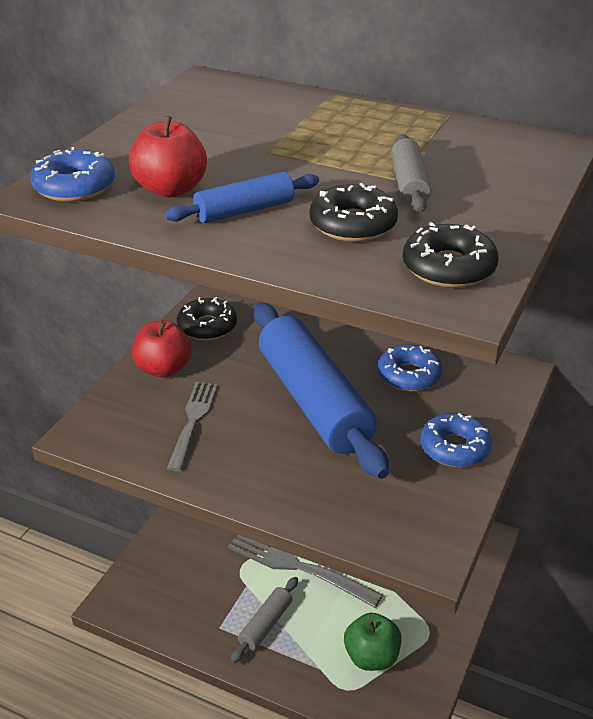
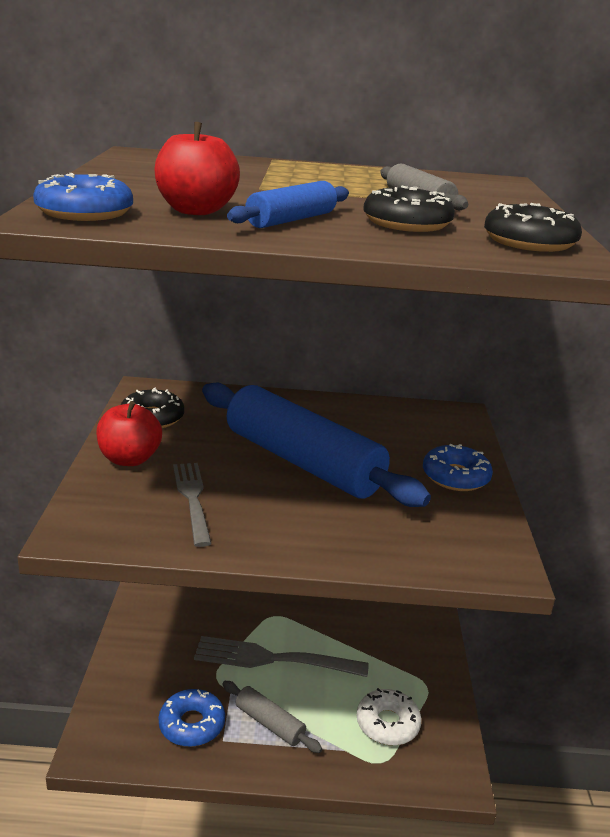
camera: 25 degrees left, 10 degrees down
(265, 625) = (269, 723): grey rolling pin -> grey rolling pin turned 60 degrees counterclockwise
(371, 657) = (387, 723): green apple -> white donut
(409, 375) = (373, 429): blue donut -> blue donut (192, 724)

